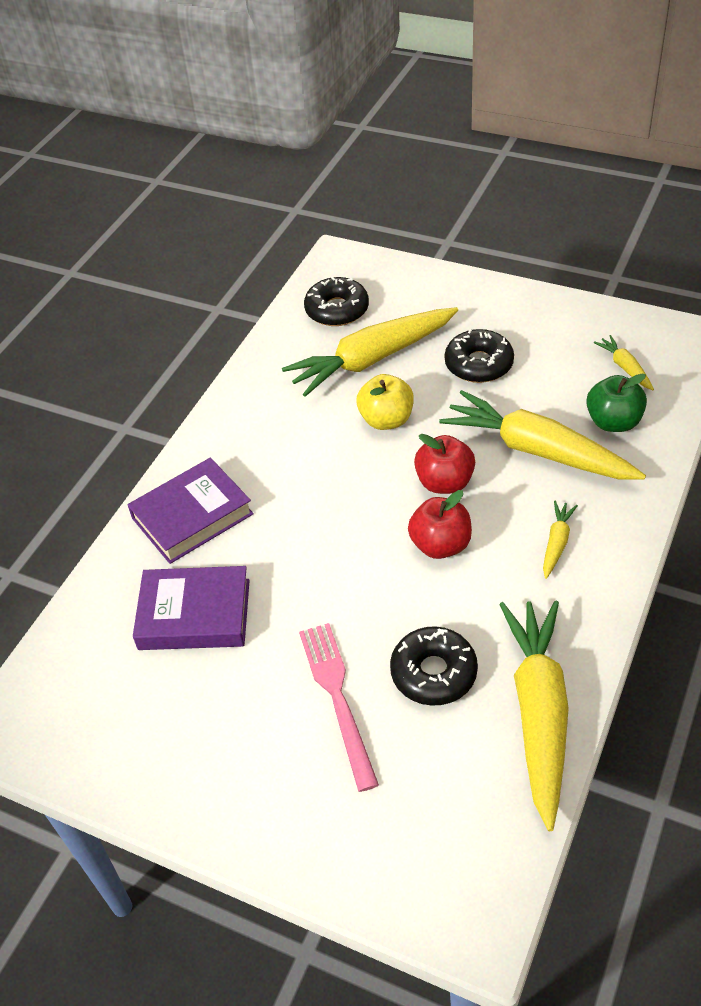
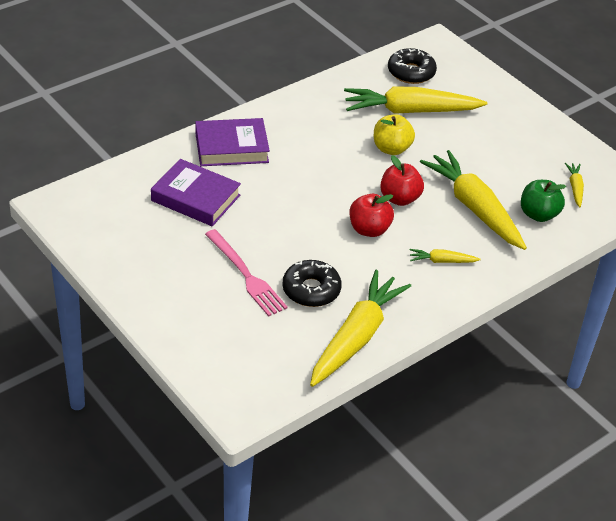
camera: 20 degrees right, 5 degrees down
(337, 697) = (246, 275): pink fork -> pink fork turned 135 degrees clockwise
(479, 364) = (478, 144): black donut -> none
(556, 543) = (442, 261): yellow carrot -> yellow carrot turned 135 degrees counterclockwise

